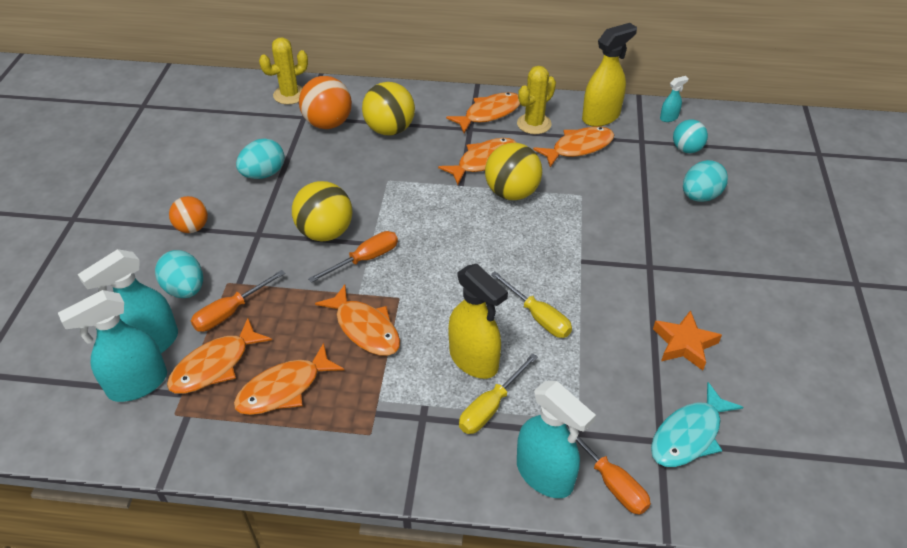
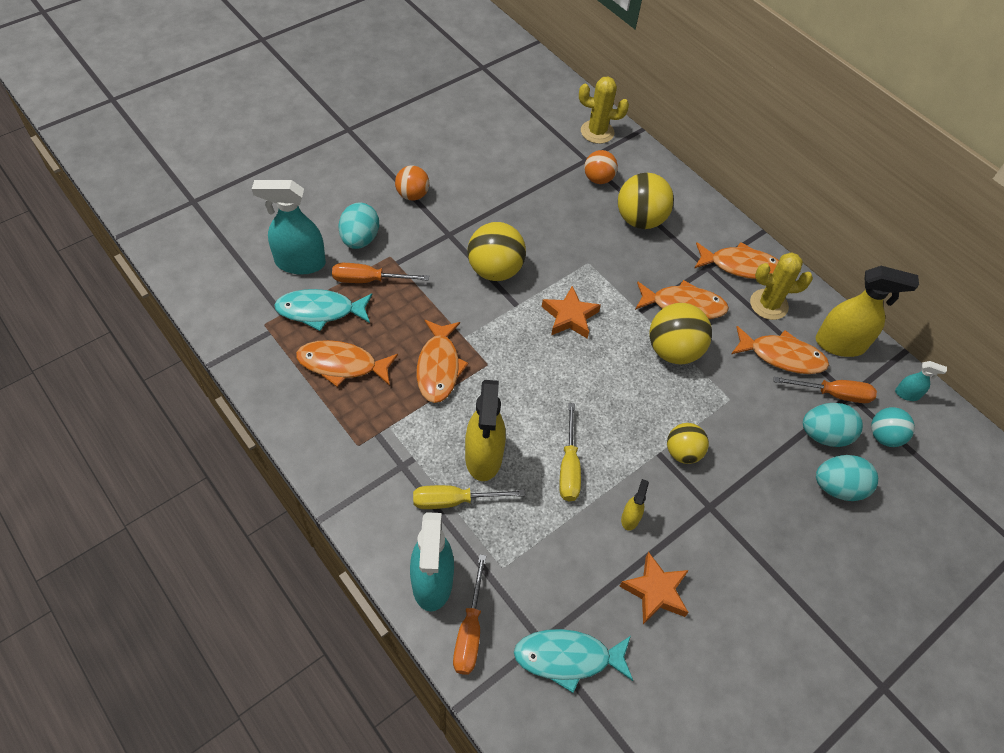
camera: 40 degrees right, 10 degrees up
(137, 384) = (265, 284): turquoise spray bottle -> none
(215, 365) = (320, 311): orange fish -> turquoise fish
(263, 174) = (504, 188): turquoise egg -> turquoise egg (824, 435)
(328, 123) = (598, 179): orange ball -> orange ball, size x0.62
(365, 259) = (498, 314): orange screwdriver -> orange screwdriver (833, 394)
(418, 223) = (570, 316): none -> orange star
(594, 248) = (683, 452): none -> yellow ball
(614, 314) = (630, 518): none -> yellow spray bottle

